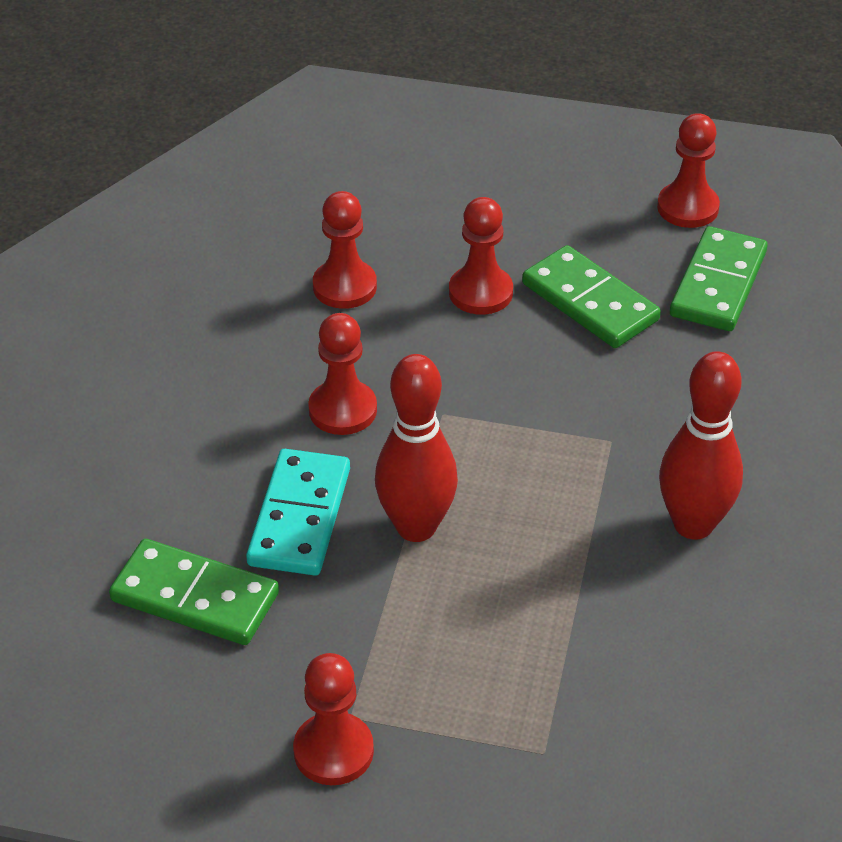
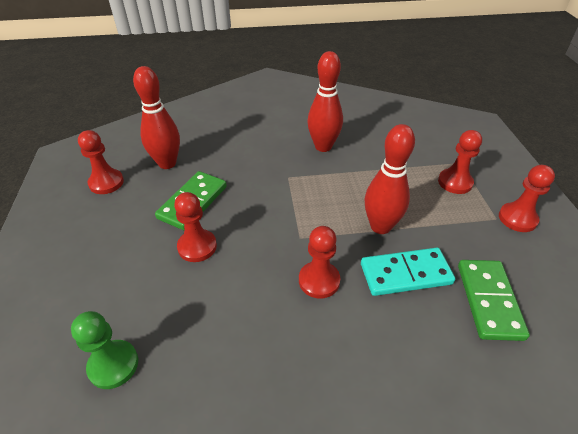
camera: 110 degrees left, 0 degrees up
(320, 199) = (113, 365): none -> green pawn
(344, 286) = (210, 315): red pawn -> red pawn (455, 182)
(718, 284) = (167, 163): green domino -> red bowling pin

